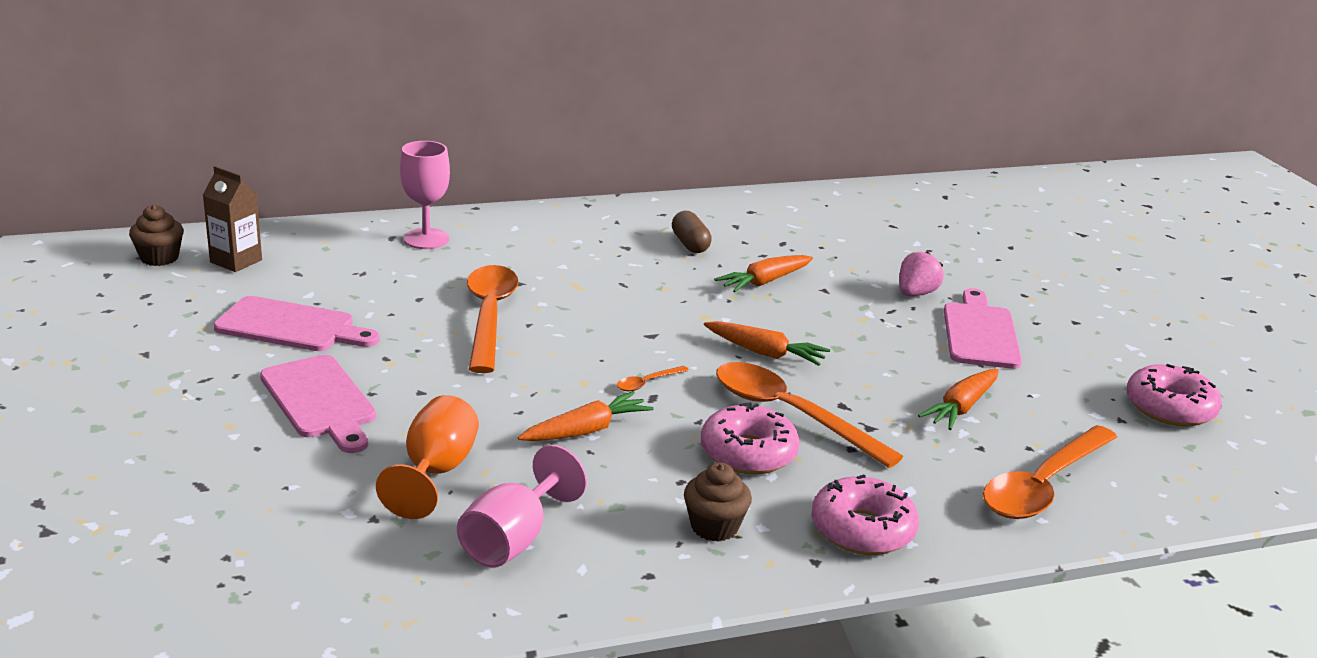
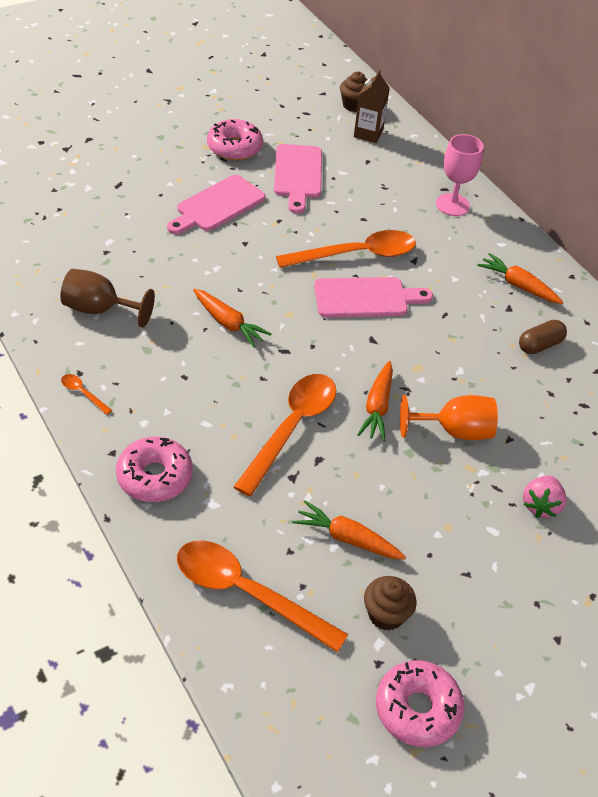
camera: 75 degrees right, 20 degrees up
(435, 472) = (158, 266): orange goblet -> orange goblet (454, 431)
(513, 540) = (99, 309): pink goblet -> brown goblet
(647, 383) = (302, 345): orange spoon -> orange spoon (83, 393)
(714, 527) = (137, 398): brown cupcake -> brown cupcake (386, 614)
(748, 453) = (230, 408): pink donut -> pink donut (234, 147)
(764, 282) = (499, 398): orange carrot -> orange carrot (518, 285)
(915, 294) = (540, 505): pink strawberry -> pink strawberry turned 90 degrees clockwise
(980, 333) = (489, 555): pink cutting board -> pink cutting board (366, 298)

